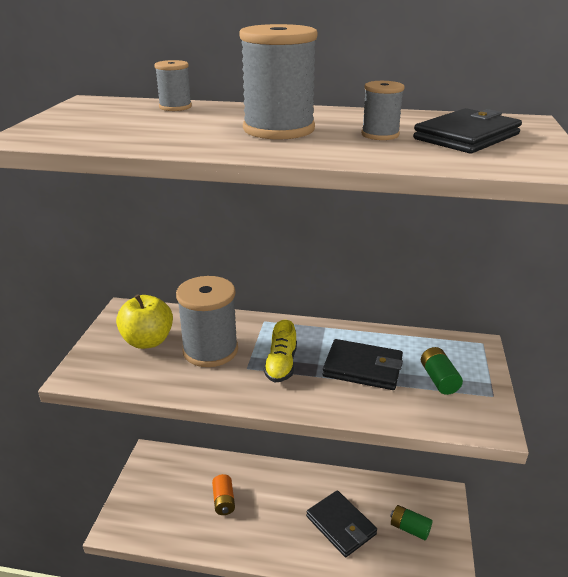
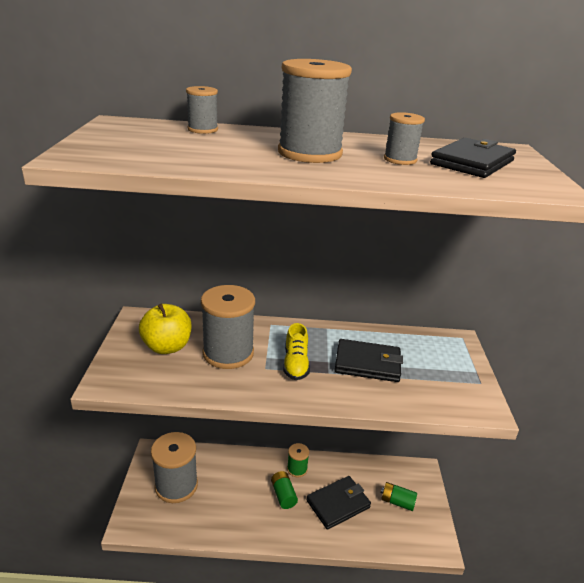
camera: 10 degrees left, 0 degrees up
(168, 491) = (176, 485): none -> grey spool
(224, 501) = (230, 490): orange battery -> none
(300, 483) = (297, 469): none -> green spool
(341, 525) = (338, 504): black wallet -> black wallet turned 75 degrees counterclockwise
(439, 379) = (433, 371): green battery -> green battery (283, 495)

